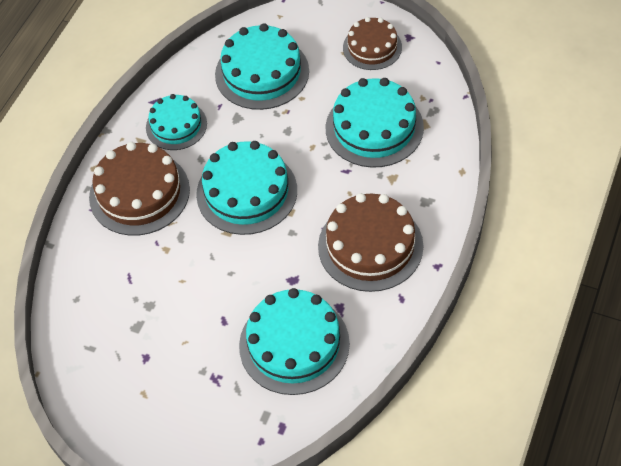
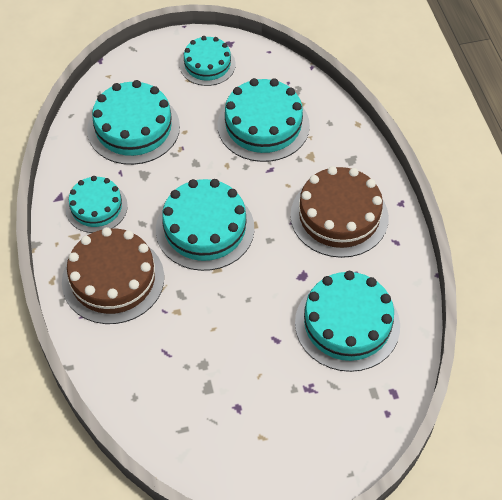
camera: 40 degrees left, 0 degrees up
(372, 47) = (207, 65): brown cake -> turquoise cake

